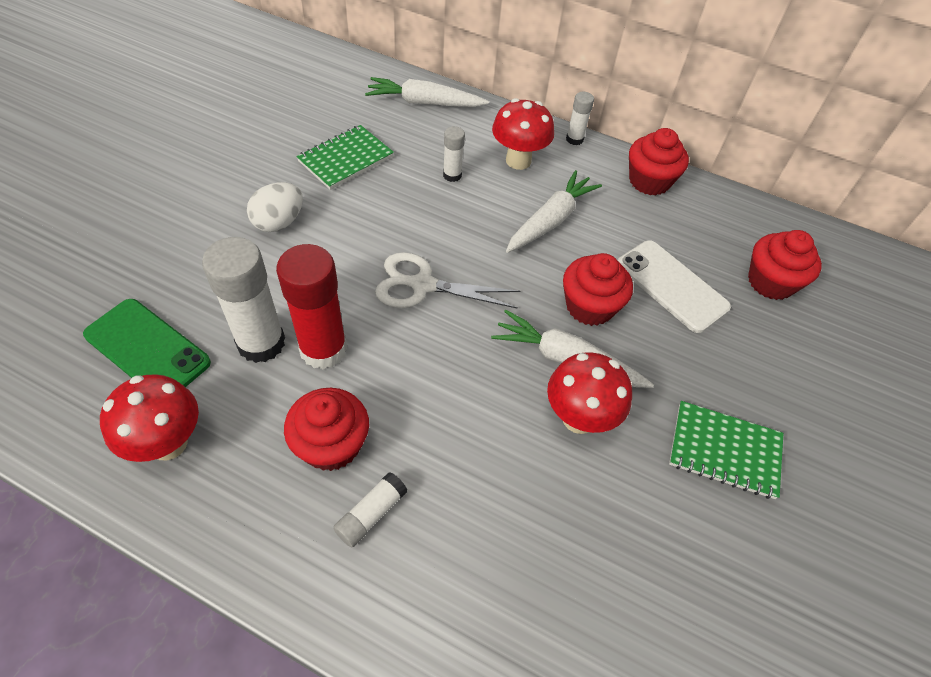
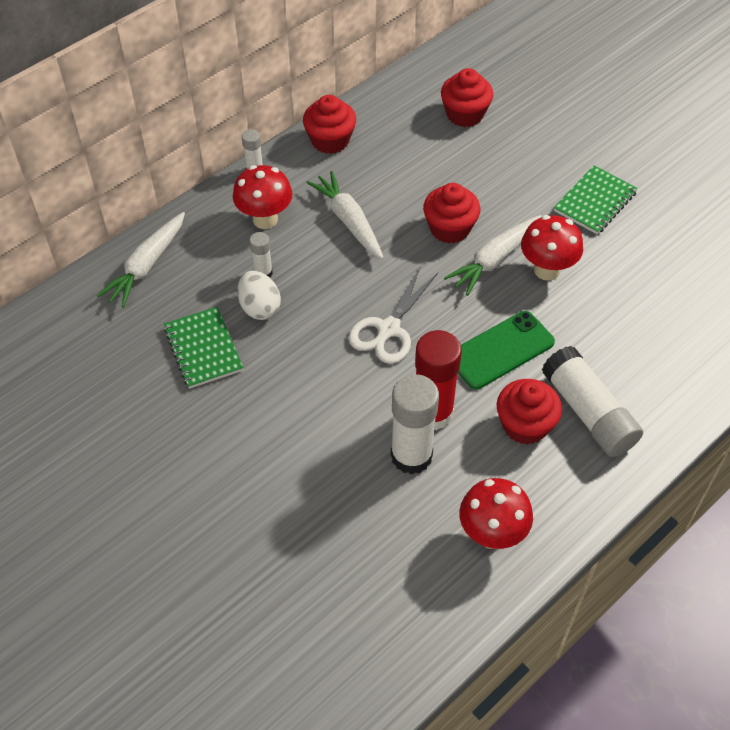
camera: 65 degrees left, 0 degrees up
(147, 349) = (389, 542): green phone -> green phone (500, 350)
(279, 222) = (270, 419): white egg -> white egg (260, 307)
(371, 514) = (588, 412): white glue stick -> white glue stick, size x2.00
(671, 286) = (447, 172): white phone -> none

